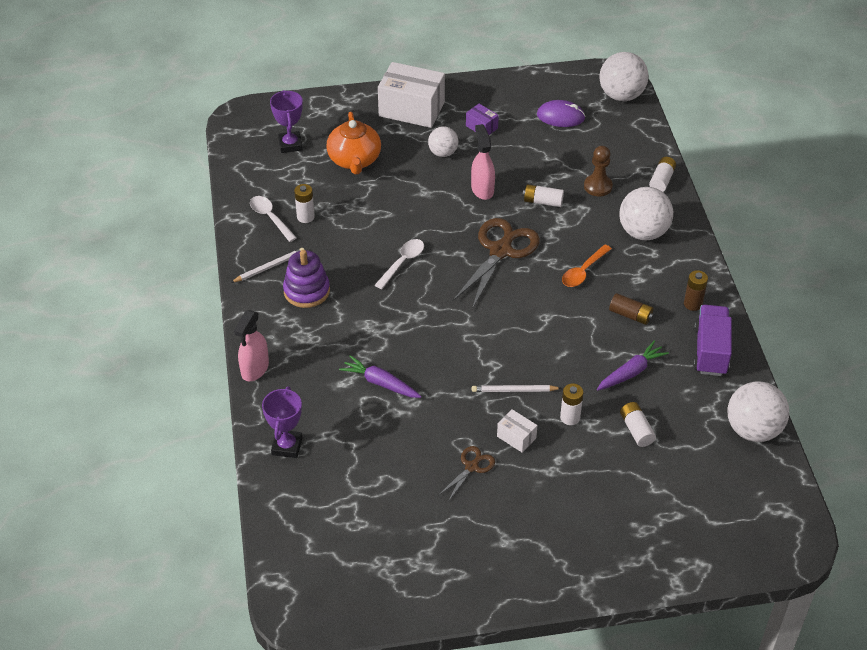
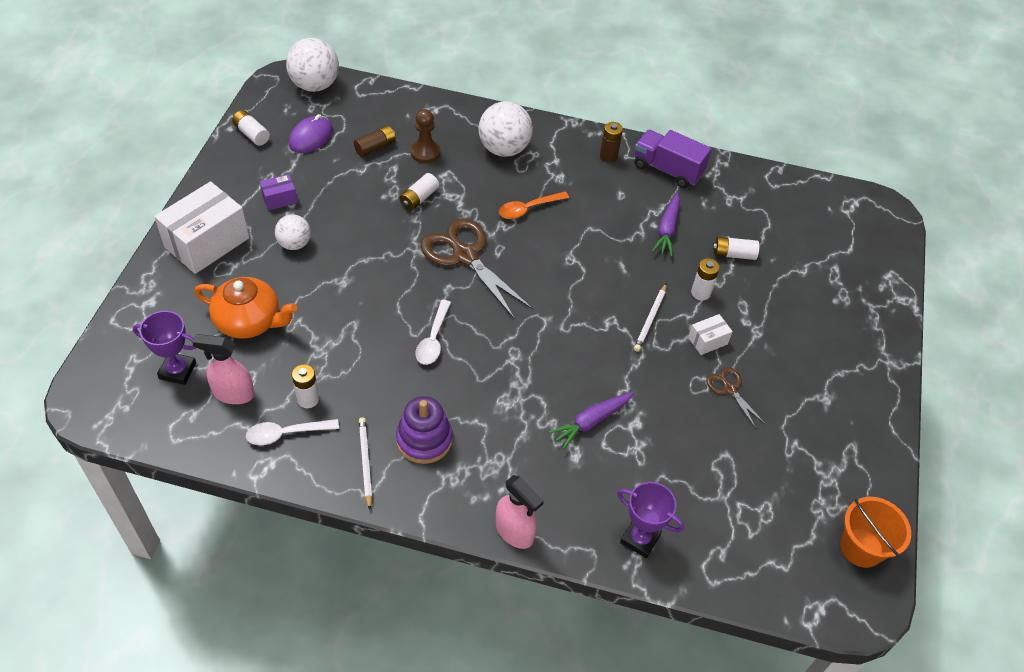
camera: 70 degrees left, 5 degrees up
(356, 602) = (861, 547): none -> orange bucket
(402, 262) = (433, 339): white spoon -> white spoon turned 135 degrees counterclockwise
(482, 189) = (370, 235): pink spray bottle -> pink spray bottle (233, 393)
(583, 271) = (528, 209): orange spoon -> orange spoon turned 90 degrees clockwise
(630, 315) = (600, 200): brown battery -> brown battery (375, 147)
(631, 372) = (667, 229): purple carrot -> purple carrot turned 150 degrees counterclockwise
(661, 180) = (447, 109): white battery -> white battery (251, 134)
(753, 430) = (764, 183): white ball -> none

